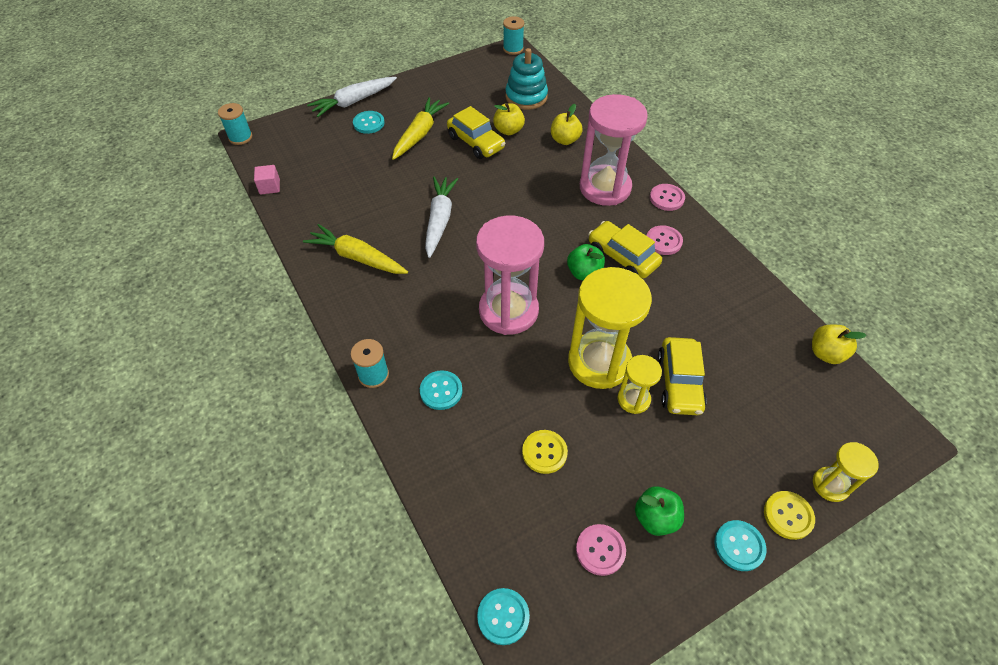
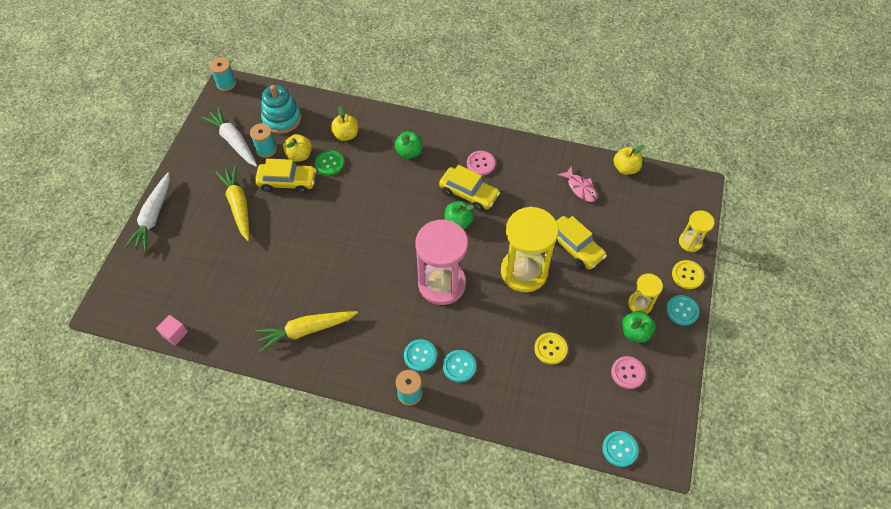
camera: 45 degrees left, 5 degrees up
(240, 137) = (96, 315): turquoise spool -> turquoise spool (266, 149)
(369, 123) = (188, 226): turquoise button -> turquoise button (420, 356)
(439, 220) = (330, 259): white carrot -> white carrot (233, 141)
(525, 151) = (329, 163): none -> green button
(605, 188) = (409, 152): pink hourglass -> green apple
(622, 257) = (468, 193): yellow car -> yellow car turned 150 degrees counterclockwise
(633, 399) = (562, 278): yellow hourglass -> yellow hourglass (640, 304)
(666, 198) = (453, 131): pink button -> none
(748, 334) = (580, 188): none -> pink fish

